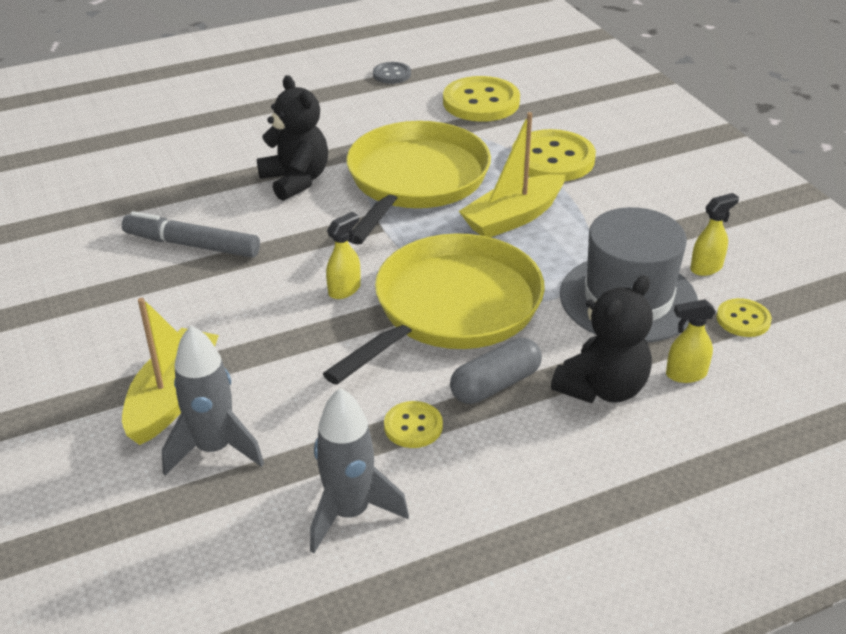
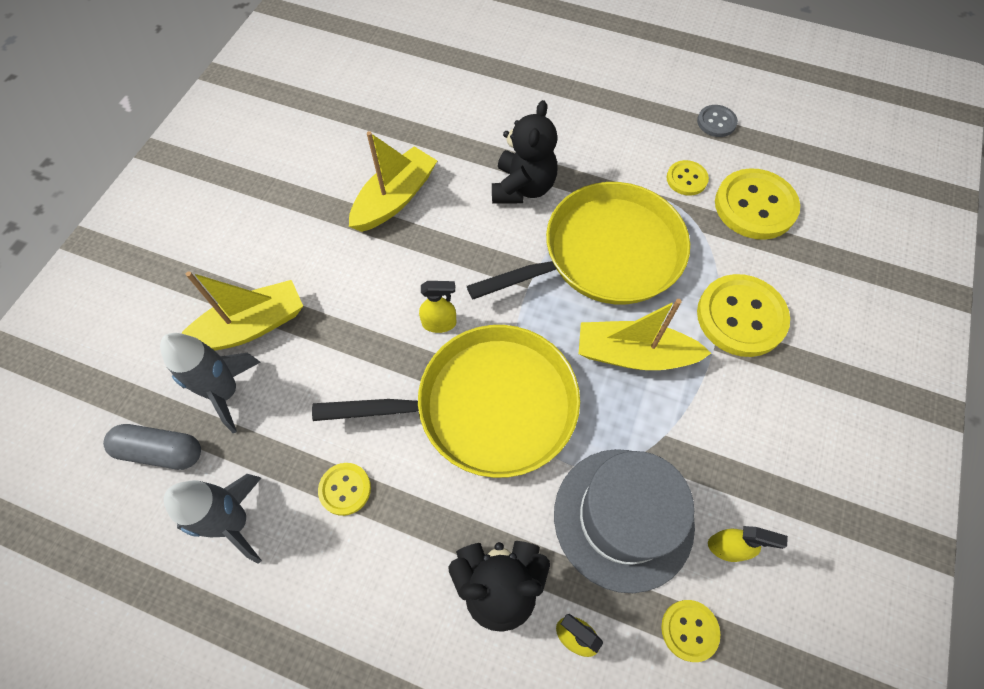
camera: 45 degrees right, 25 degrees up
(192, 245) = (395, 199): grey marker -> yellow boat
(414, 113) = (686, 179): none -> yellow button
(495, 384) = (434, 506): grey capsule -> grey capsule (161, 451)

